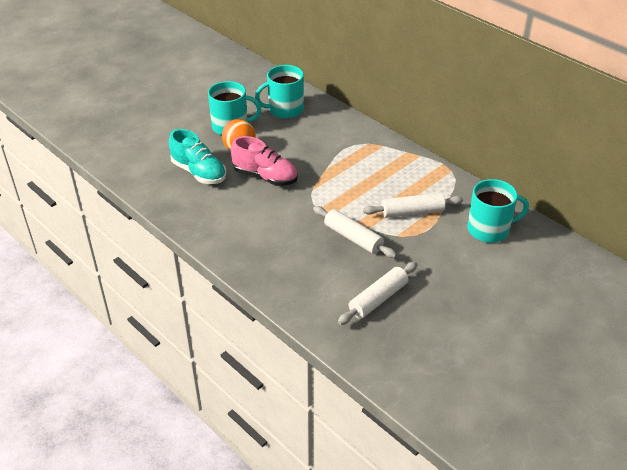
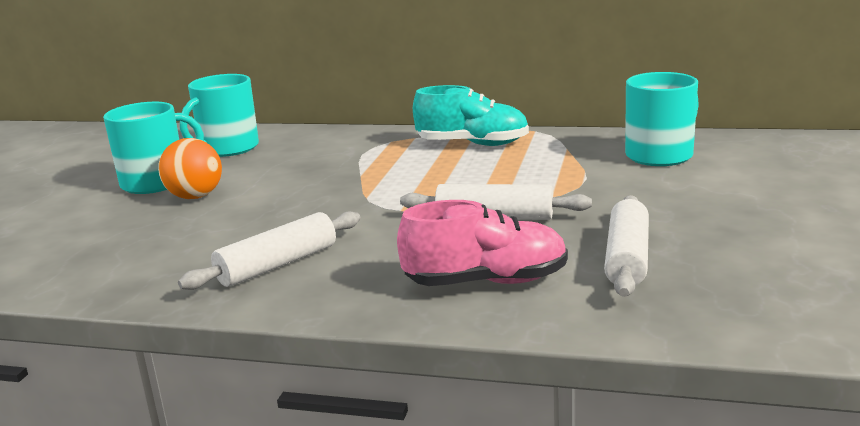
camera: 30 degrees left, 20 degrees down
(199, 172) = (146, 236): turquoise shoe -> turquoise shoe (472, 144)
(265, 177) = (272, 207): pink shoe -> pink shoe (486, 282)
(412, 212) = (539, 172): white rolling pin -> white rolling pin (277, 265)

